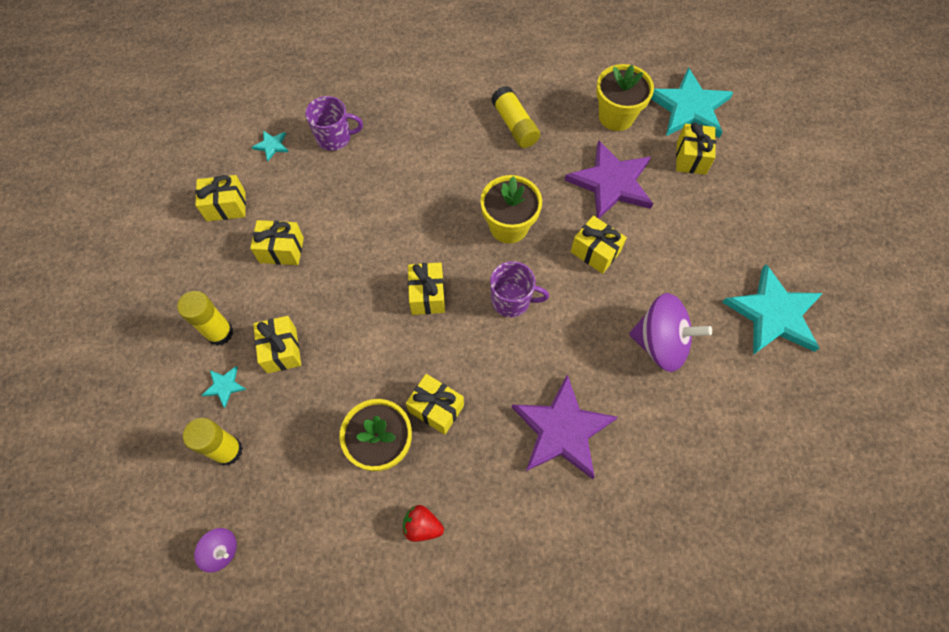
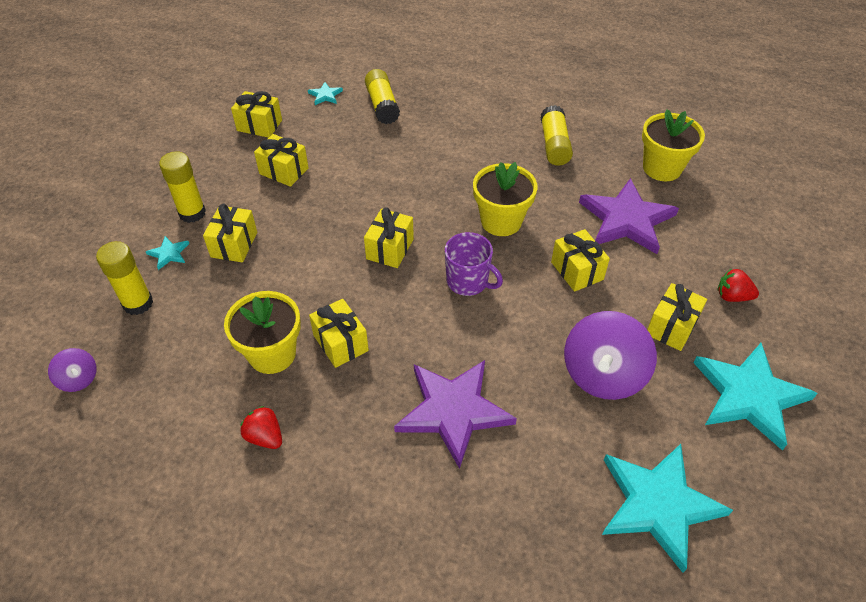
camera: 25 degrees right, 15 degrees down
(334, 138) = (382, 105): purple mug -> yellow glue stick
(660, 343) = (603, 374): purple spinning top -> purple spinning top turned 75 degrees clockwise
(689, 108) = (745, 184): turquoise star -> turquoise star (658, 504)
(691, 158) = (725, 226): yellow gift -> yellow gift (671, 327)
(724, 226) = (732, 296): none -> red strawberry

